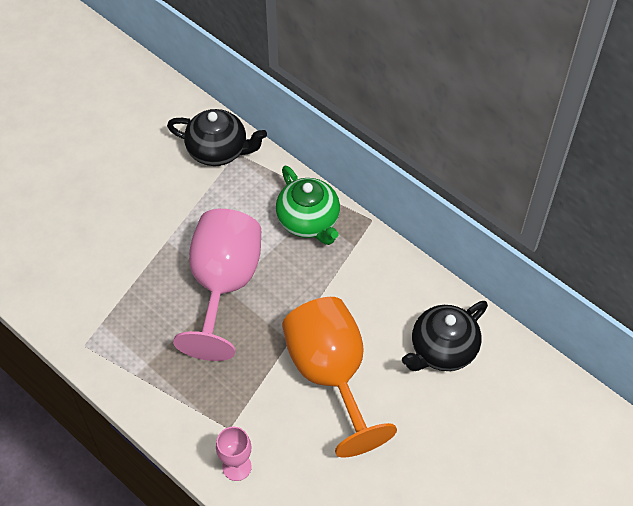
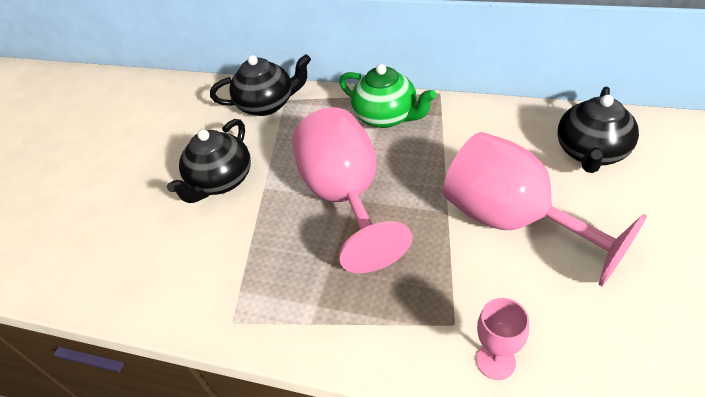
camera: 20 degrees left, 10 degrees down
(137, 215) = (221, 181): none -> black teapot
(331, 374) = (512, 220): orange goblet -> pink goblet

